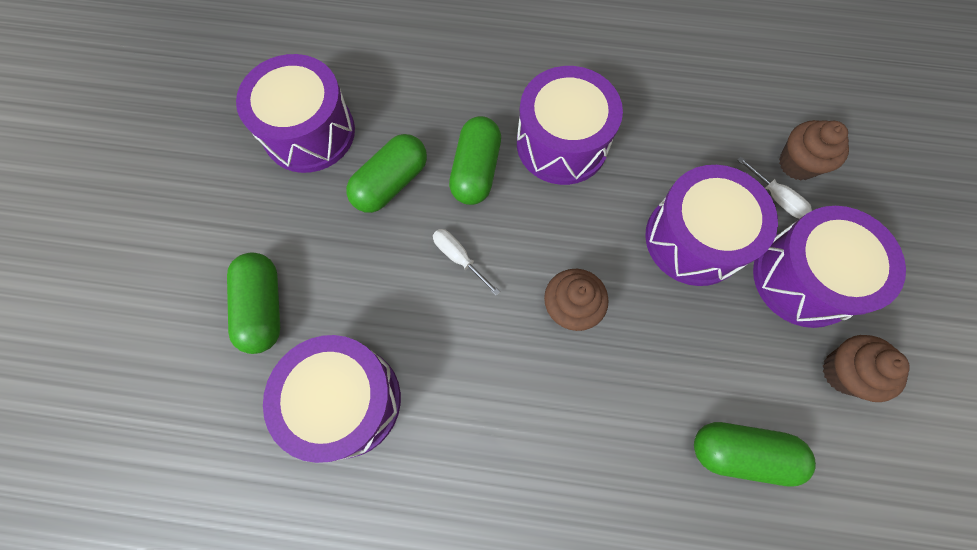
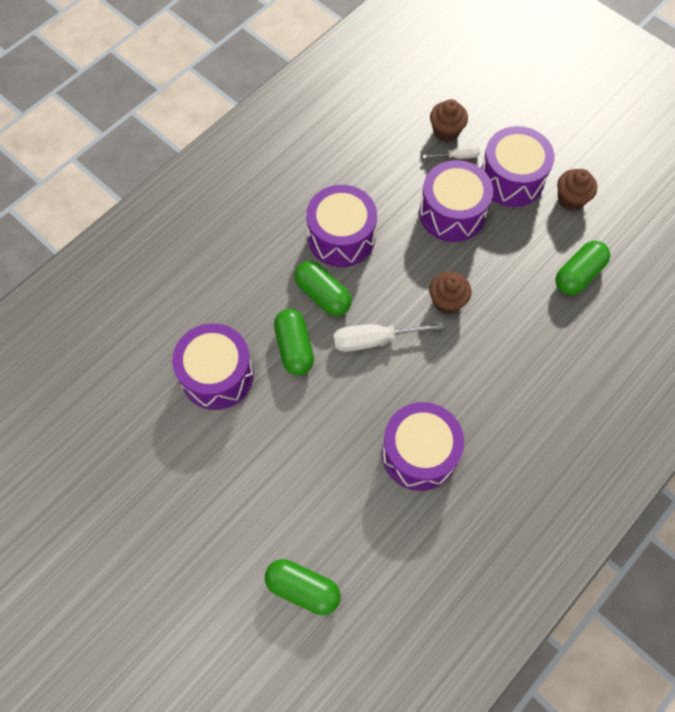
camera: 55 degrees left, 5 degrees down
(263, 307) = (325, 469): green capsule -> green capsule (303, 588)
(459, 258) = (374, 340): white screwdriver -> white screwdriver, size x1.74

